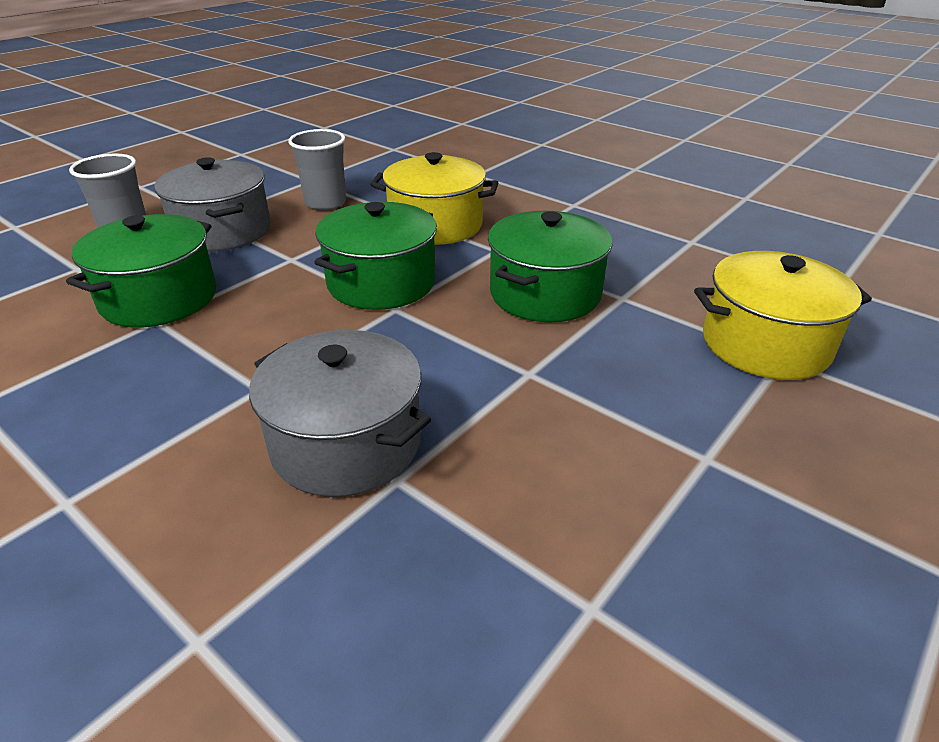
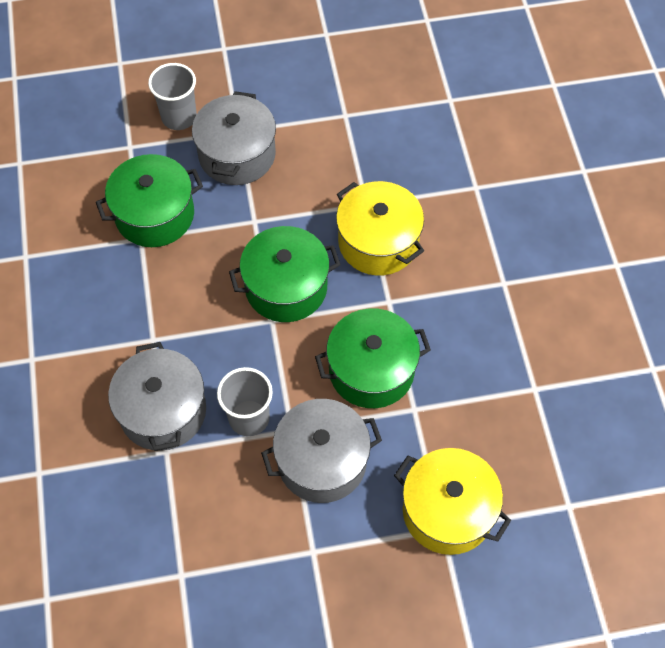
camera: 40 degrees right, 25 degrees up
(325, 203) = (329, 159): grey cup -> grey cup (249, 418)
(597, 378) = (322, 461): none -> grey pot

